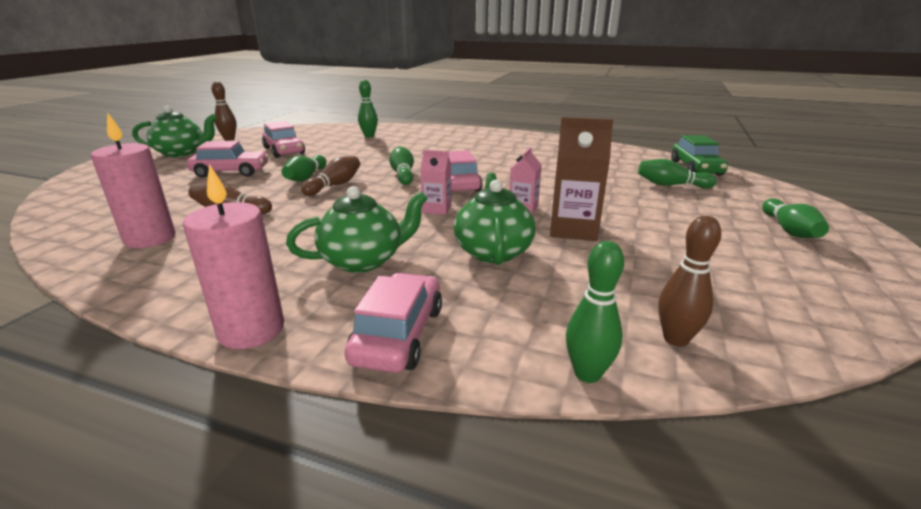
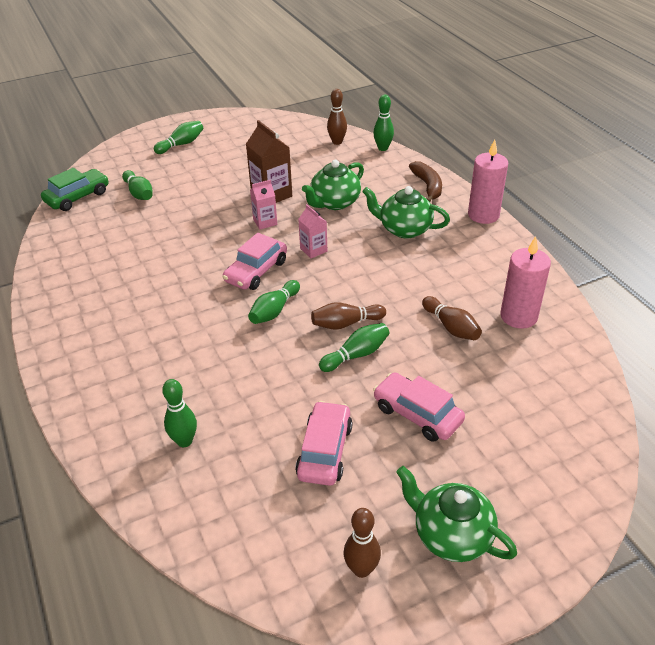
camera: 135 degrees left, 15 degrees up
(398, 335) = (427, 186): pink car -> brown banana

